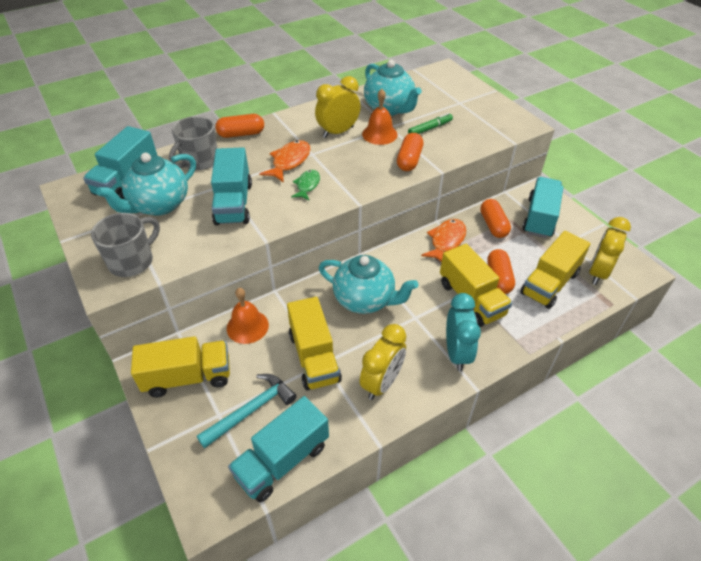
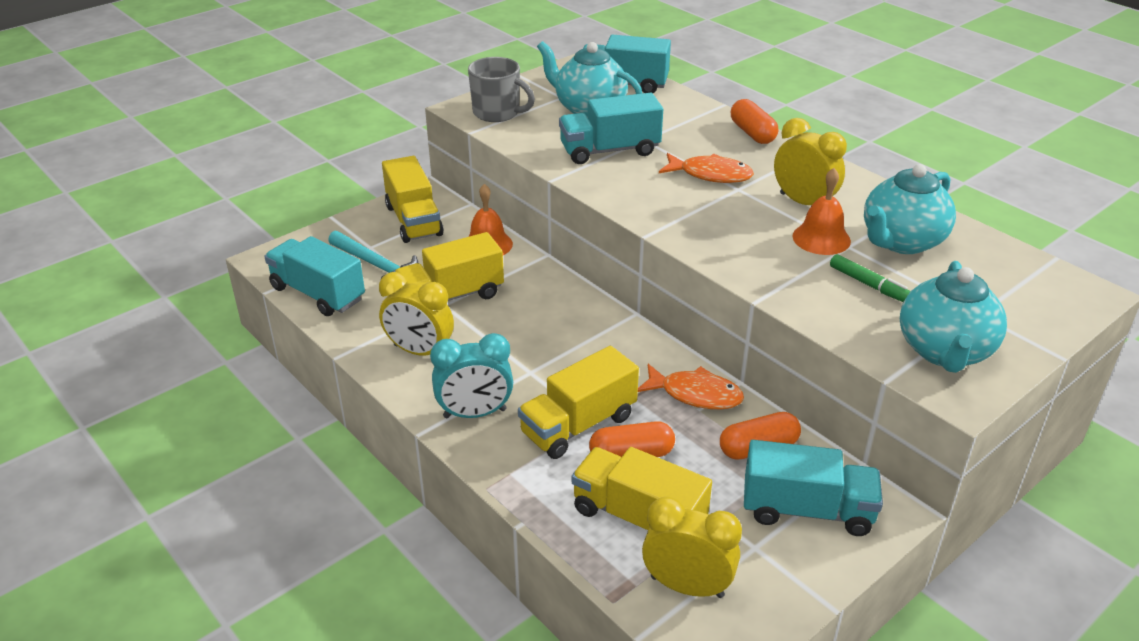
camera: 80 degrees right, 10 degrees down
(199, 161) = (679, 117): grey mug -> none
(307, 185) = (666, 193): green fish -> none
(365, 300) = (551, 326): turquoise teapot -> turquoise teapot (944, 352)
(409, 160) = (768, 270): orange capsule -> none

